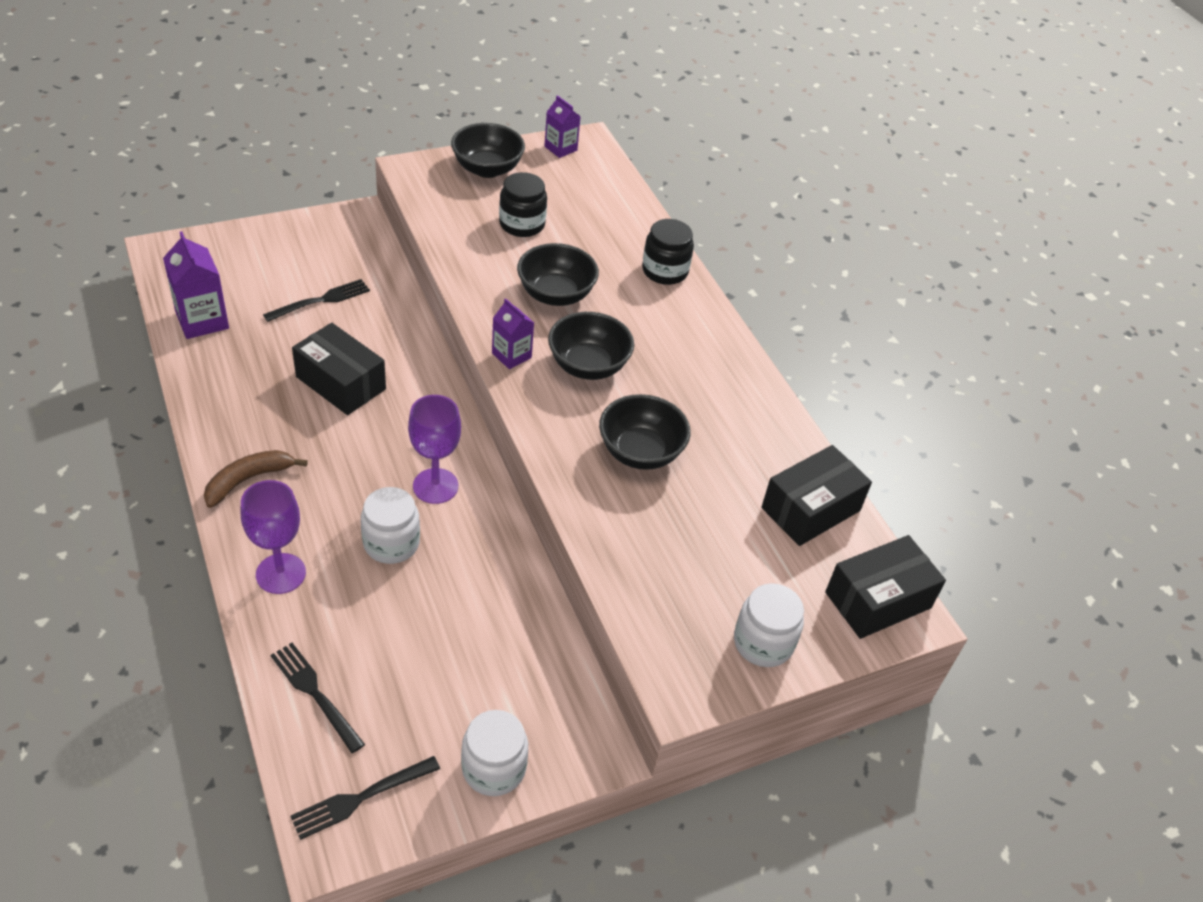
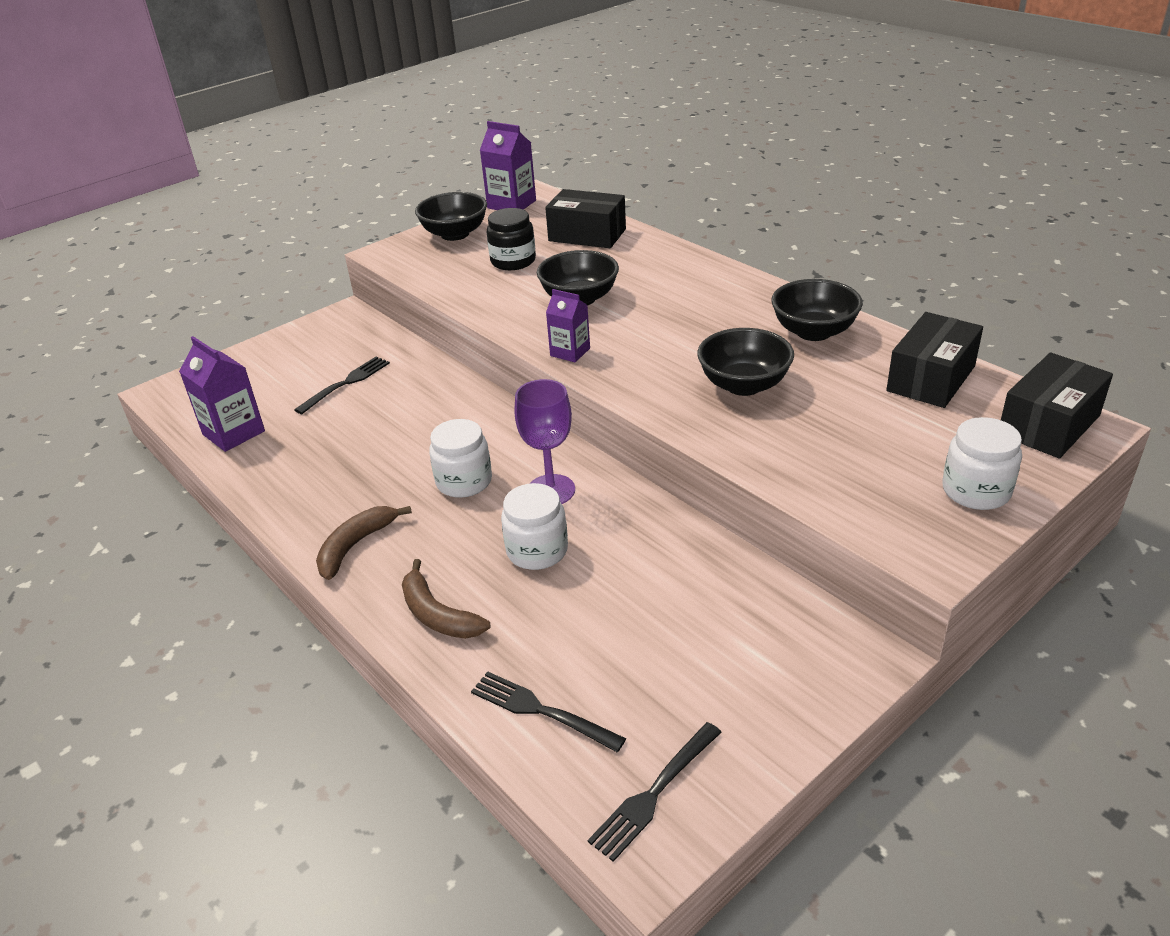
camera: 10 degrees left, 10 degrees down
(281, 573) = (437, 614): purple goblet -> brown banana
(341, 383) = (404, 439): black box -> black box (587, 235)
(493, 768) = (775, 711): white jar -> white jar (464, 481)
(560, 148) = (511, 204): purple carton -> purple carton, size x1.56
(588, 366) = (647, 339): black bowl -> black bowl (813, 332)
(665, 271) = (665, 256): black jar -> none

